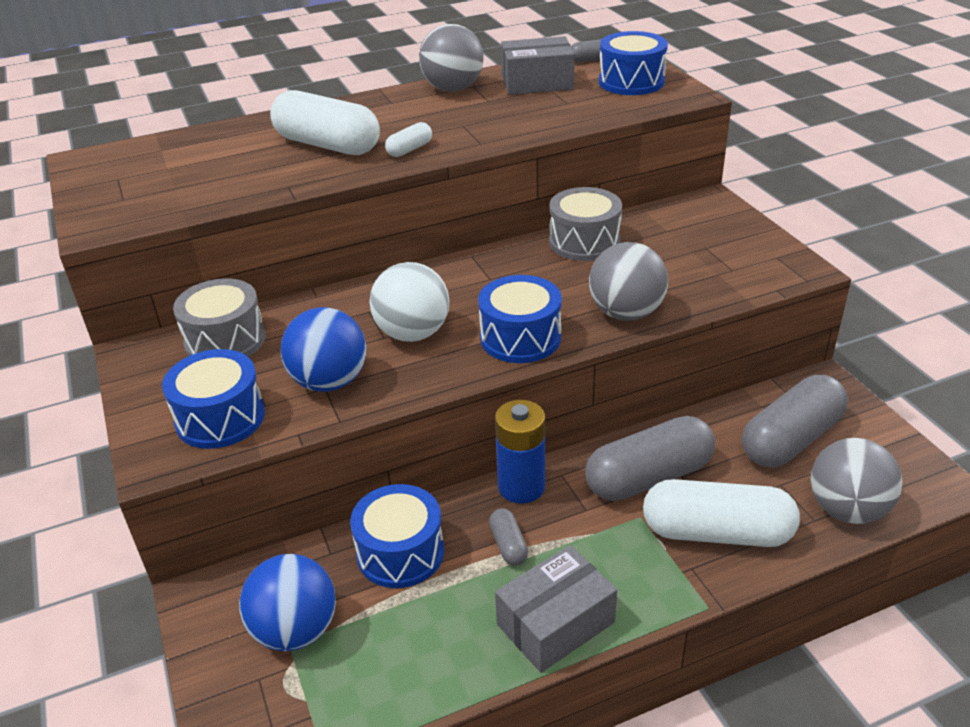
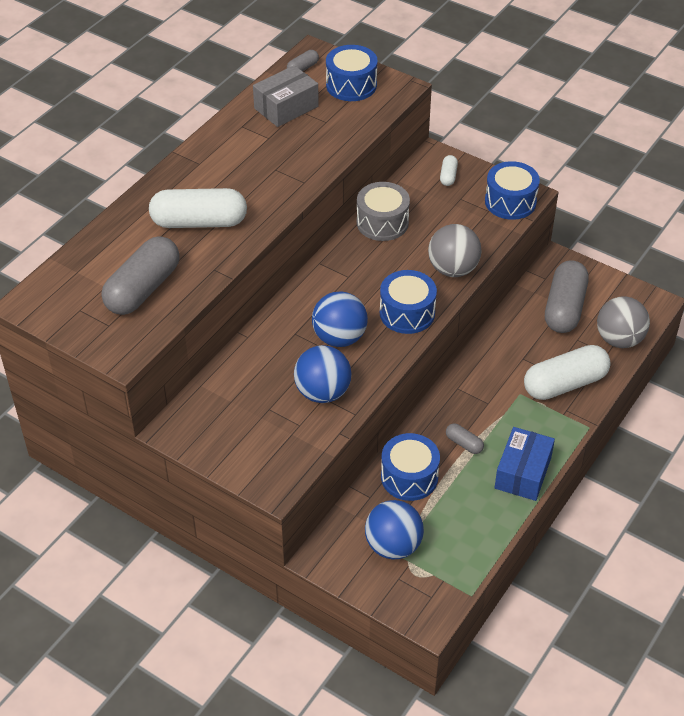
camera: 35 degrees left, 10 degrees up
(220, 418) = (282, 445): blue drum -> blue drum (510, 202)
(225, 340) = (224, 394): grey drum -> none
(409, 149) = (262, 205): white capsule -> white capsule (448, 176)
(413, 333) = (339, 338): white ball -> blue ball
(453, 89) = (231, 134): grey ball -> none
(521, 487) = (441, 406): blue battery -> none
(555, 623) = (522, 473): grey box -> blue box
(648, 477) = (506, 367): grey capsule -> grey capsule (143, 289)

